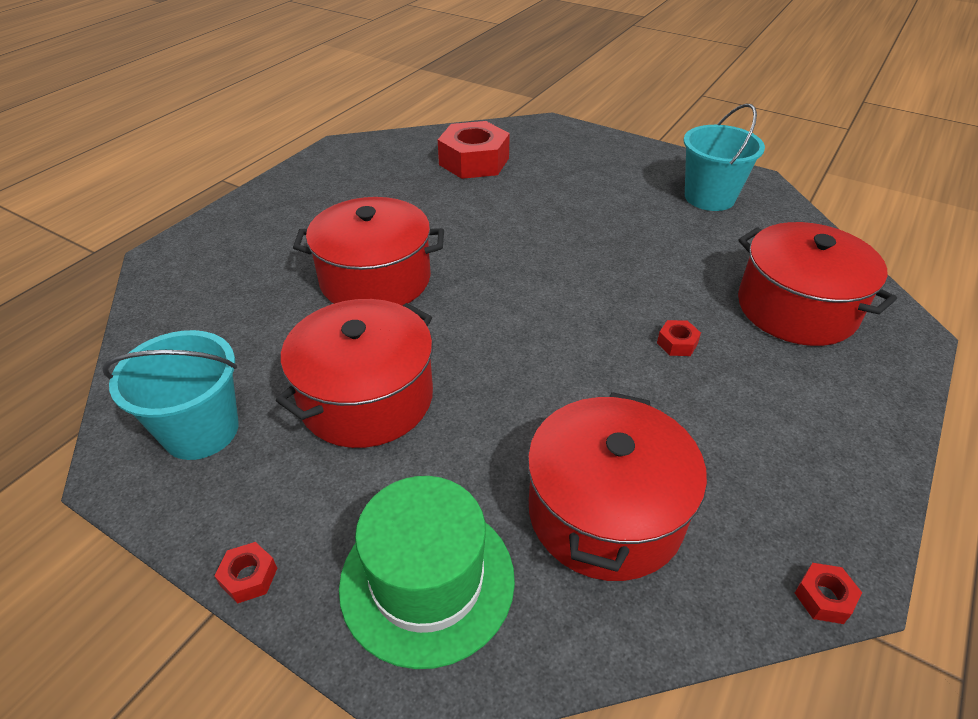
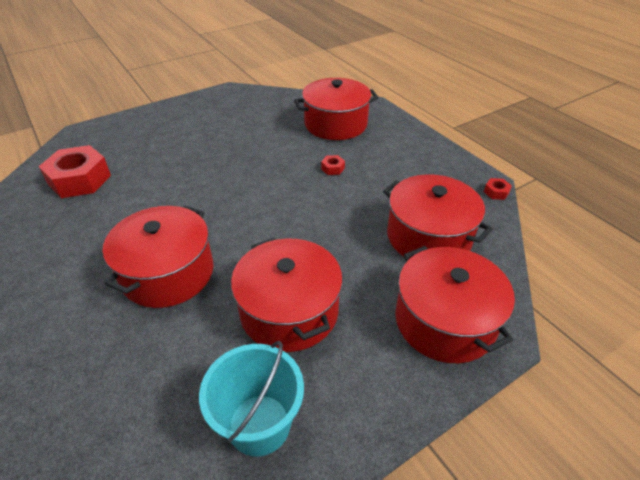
camera: 65 degrees left, 0 degrees up
(249, 577) = (411, 413): red nut -> none
(427, 580) = (445, 321): green hat -> red pot
(709, 197) = (228, 109): turquoise bucket -> none

